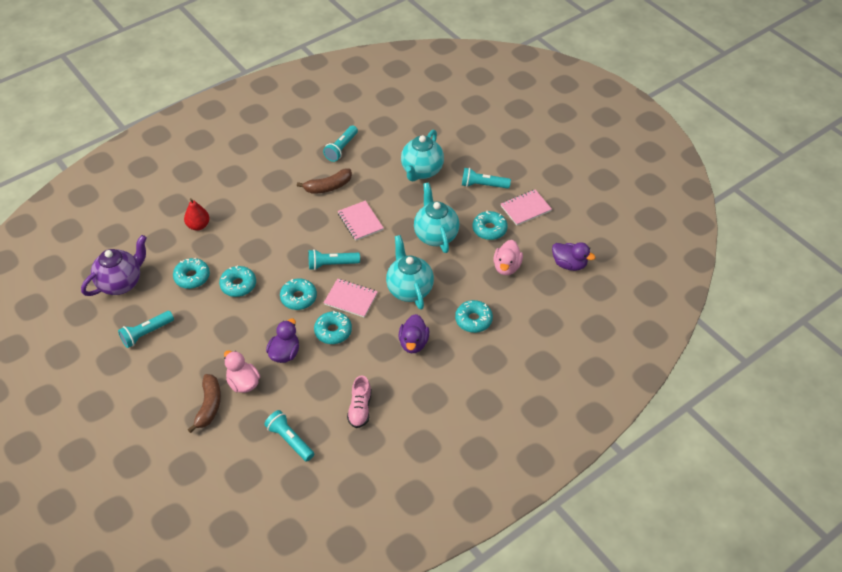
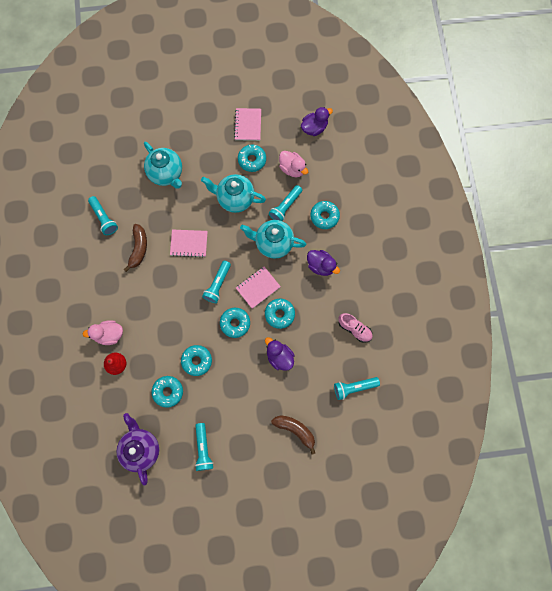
camera: 60 degrees left, 25 degrees up
(243, 383) = (289, 397): pink duck -> pink duck (109, 334)
(483, 185) = (208, 140): turquoise flashlight -> turquoise flashlight (285, 207)

